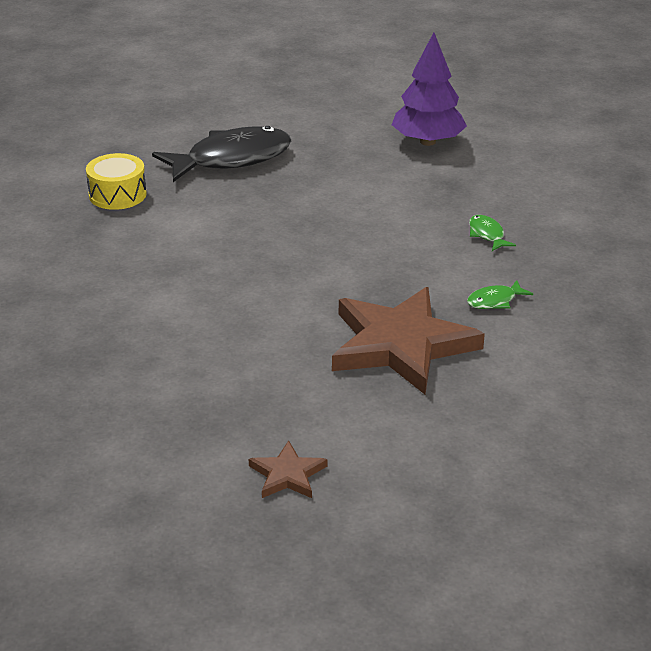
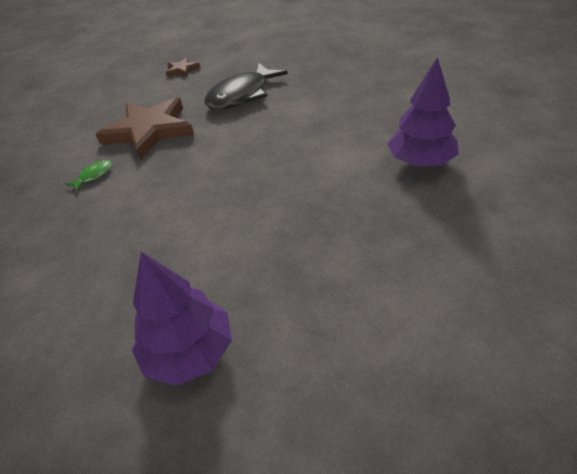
camera: 160 degrees right, 10 degrees up
(117, 195) = (420, 161): yellow drum -> purple tree
(231, 159) = (375, 233): black fish -> black fish (242, 95)
(487, 234) = (103, 231): green fish -> none

